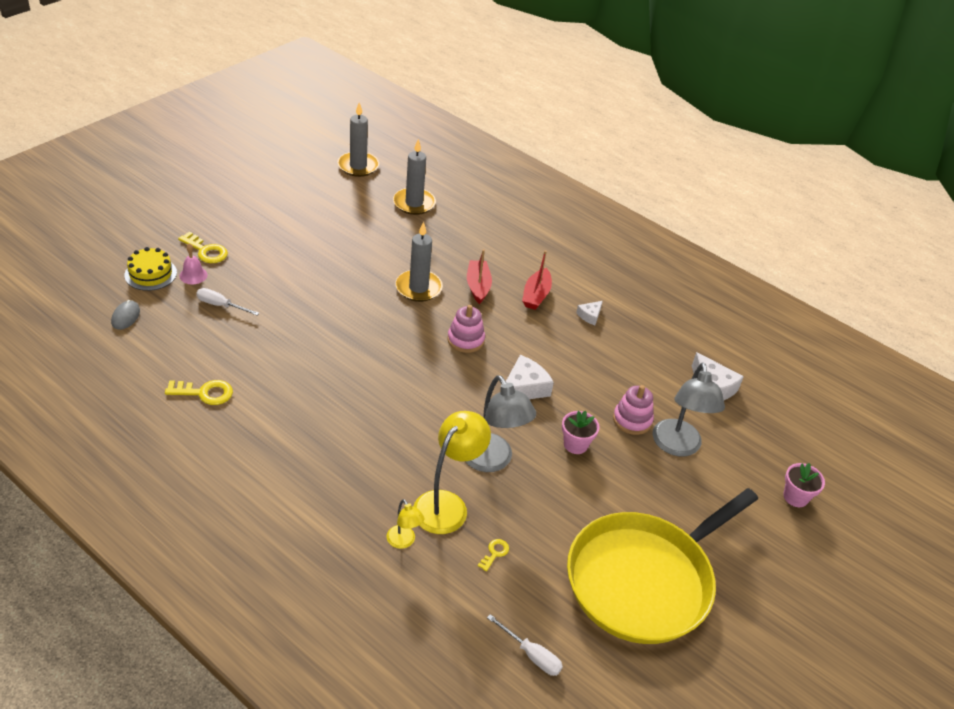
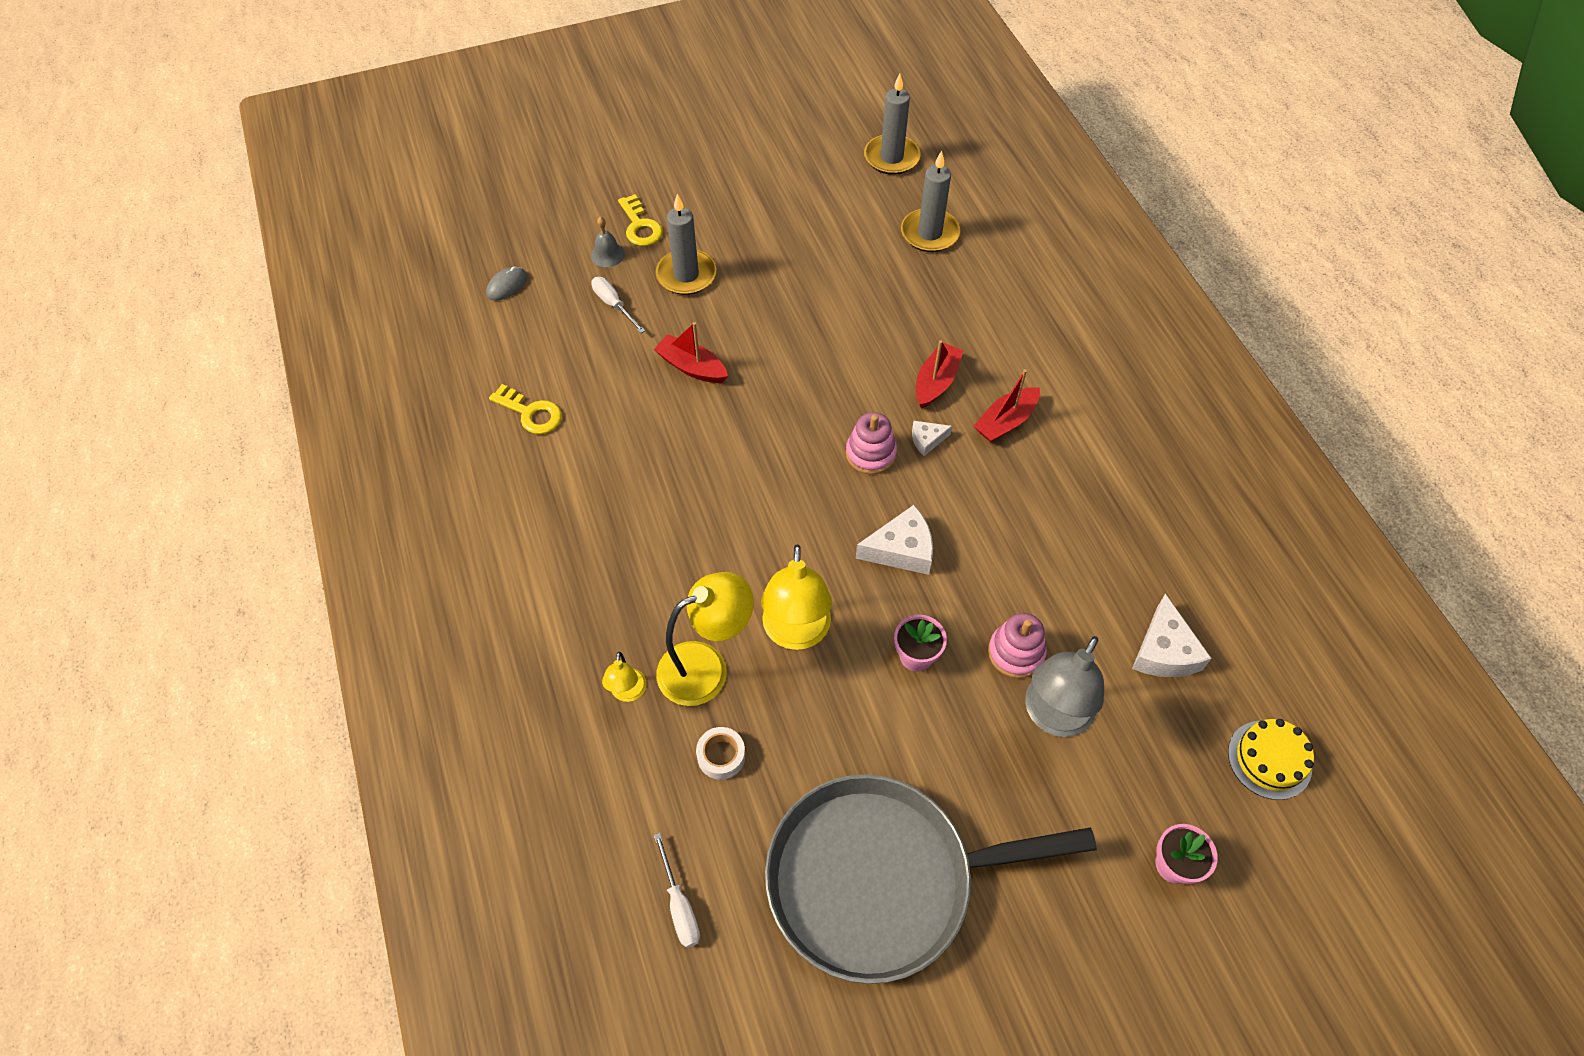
camera: 35 degrees right, 15 degrees up
(150, 274) = (564, 238): yellow cake -> yellow cake (1269, 759)
(193, 275) = (607, 254): pink bell -> grey bell
(307, 327) = (692, 367): none -> red boat
(418, 288) = (858, 359): grey candle -> grey candle (686, 275)
(492, 461) = (796, 633): grey lamp -> yellow lamp
(495, 553) = (721, 756): yellow key -> white tape
(590, 316) = (1060, 478): white cheese -> white cheese (927, 440)
(644, 580) = (880, 879): yellow pan -> grey pan

